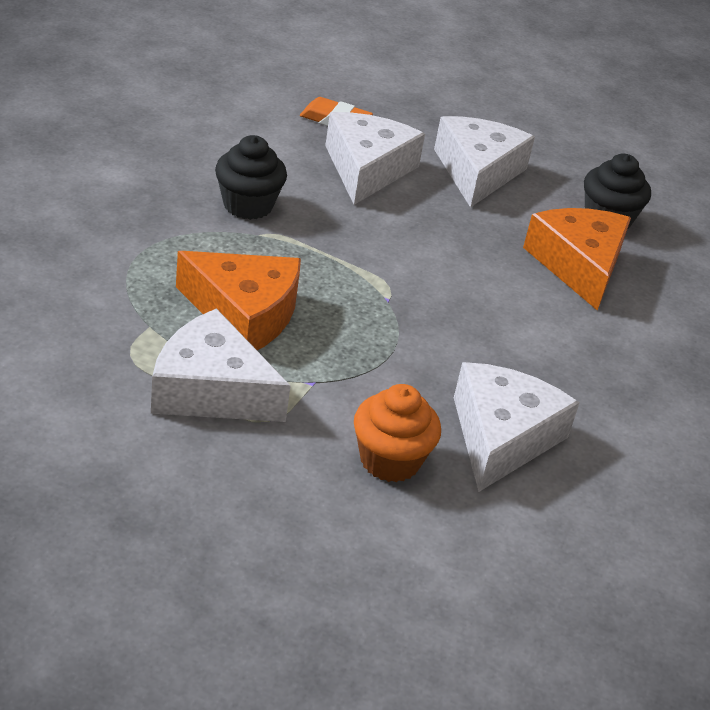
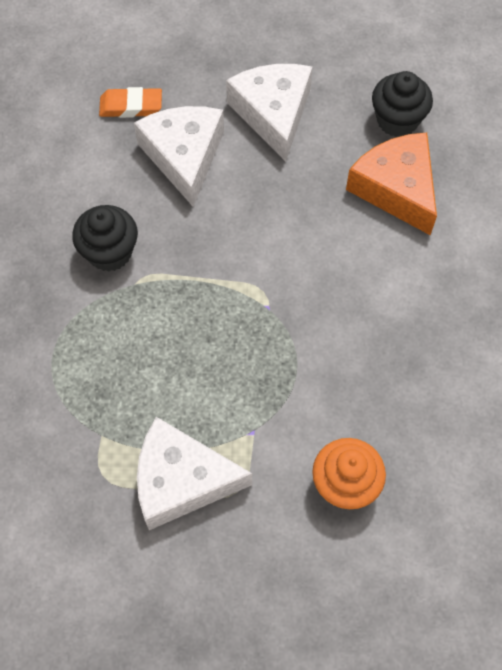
camera: 15 degrees left, 25 degrees up
(244, 313) = (166, 382): orange cheese -> none
(501, 437) = (414, 416): white cheese -> none

